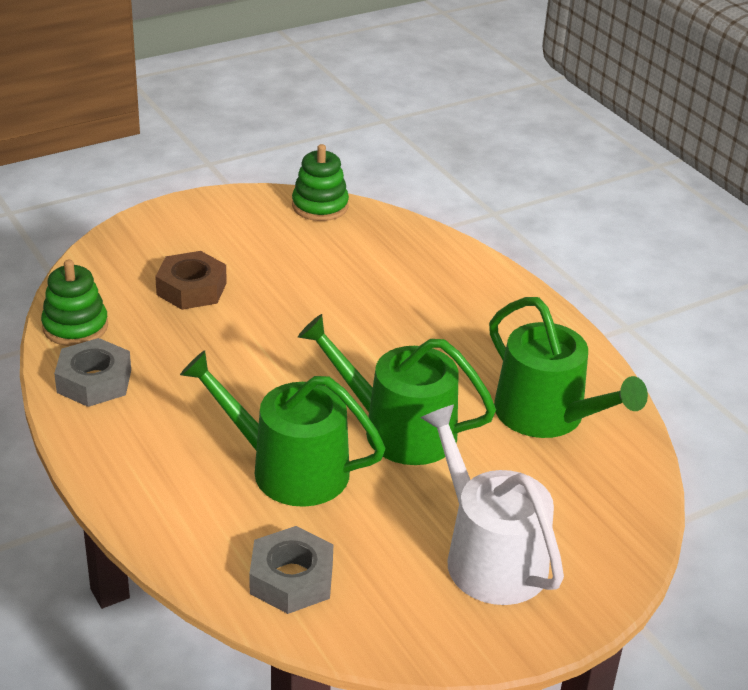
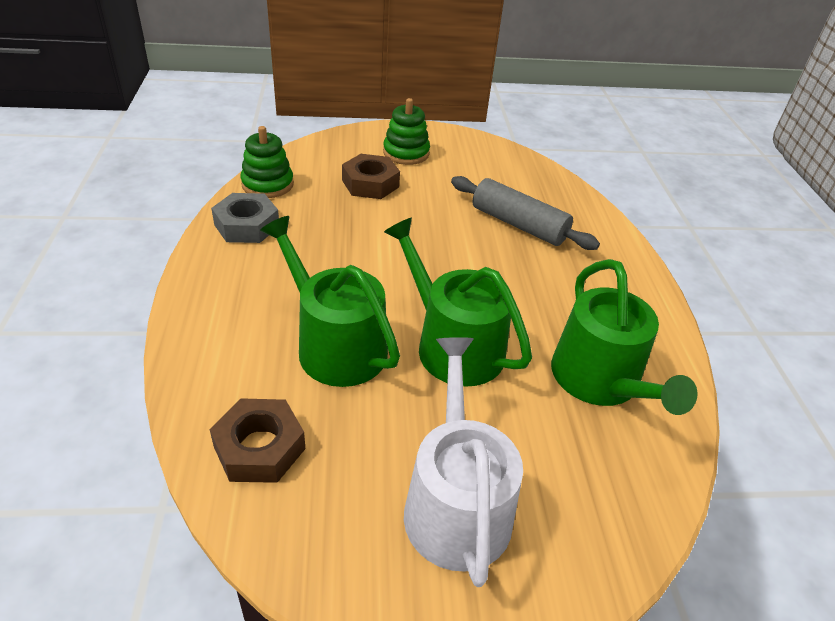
camera: 25 degrees right, 5 degrees up
(291, 579) = (259, 448): grey nut -> brown nut
(320, 206) = (509, 155): green stacking toy -> green stacking toy (406, 153)
(381, 286) = (518, 225): none -> grey rolling pin

